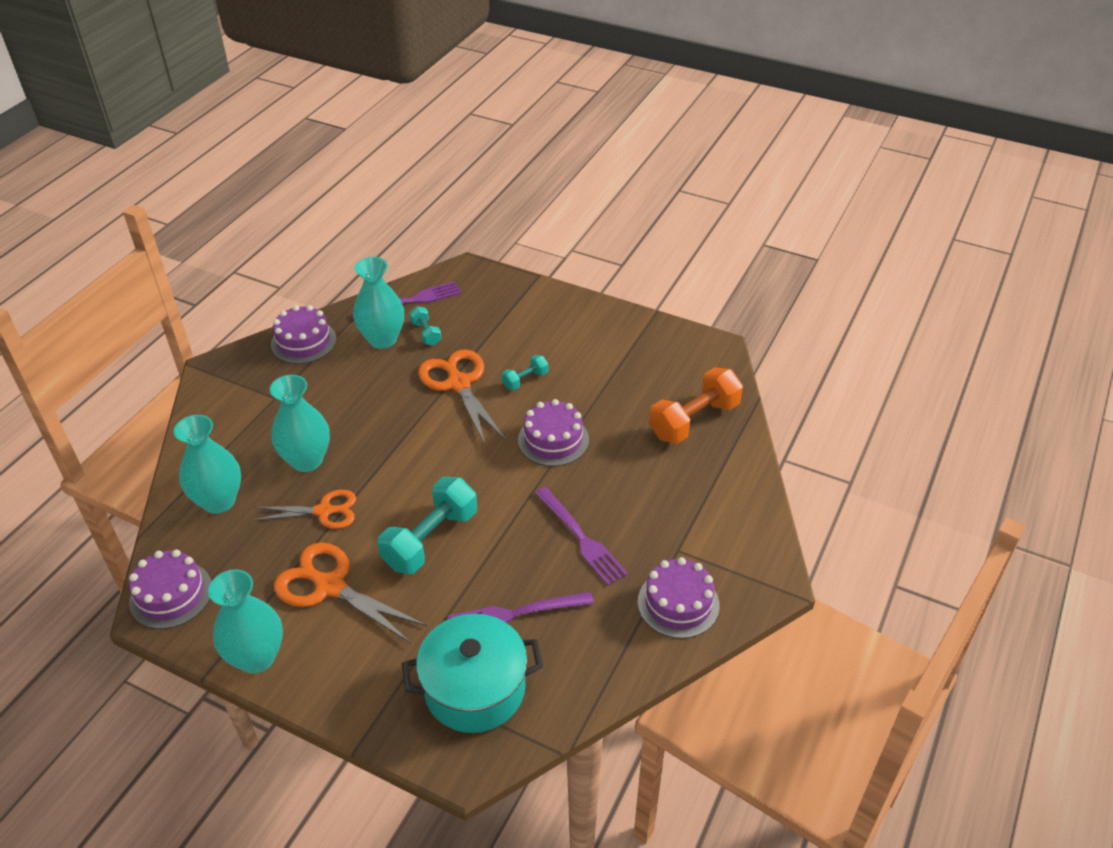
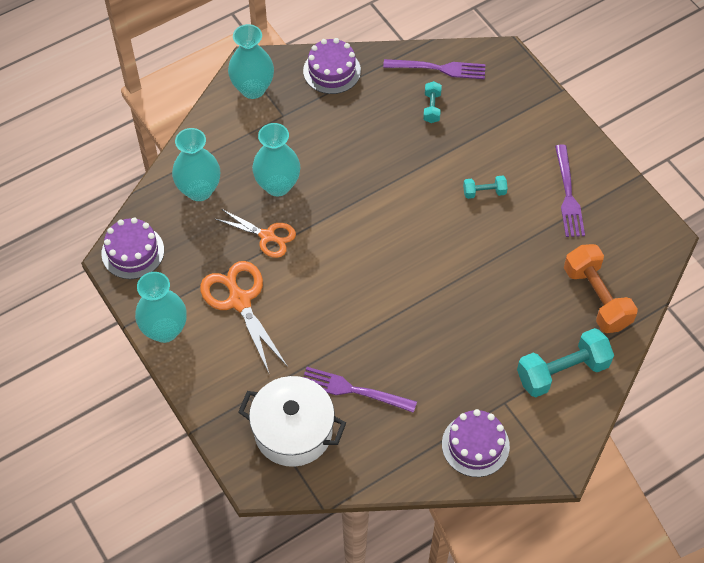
camera: 30 degrees right, 15 degrees up
(382, 339) = (394, 97): turquoise vase -> turquoise vase (253, 88)
(430, 539) = (329, 299): turquoise dumbbell -> turquoise dumbbell (562, 371)
(459, 384) = (429, 170): orange scissors -> none
(475, 689) = (293, 431): turquoise pot -> white pot
(553, 440) = (471, 259): purple cake -> none
(581, 539) = (439, 356): purple fork -> purple fork (568, 195)
(694, 420) = (596, 298): orange dumbbell -> orange dumbbell turned 75 degrees clockwise

